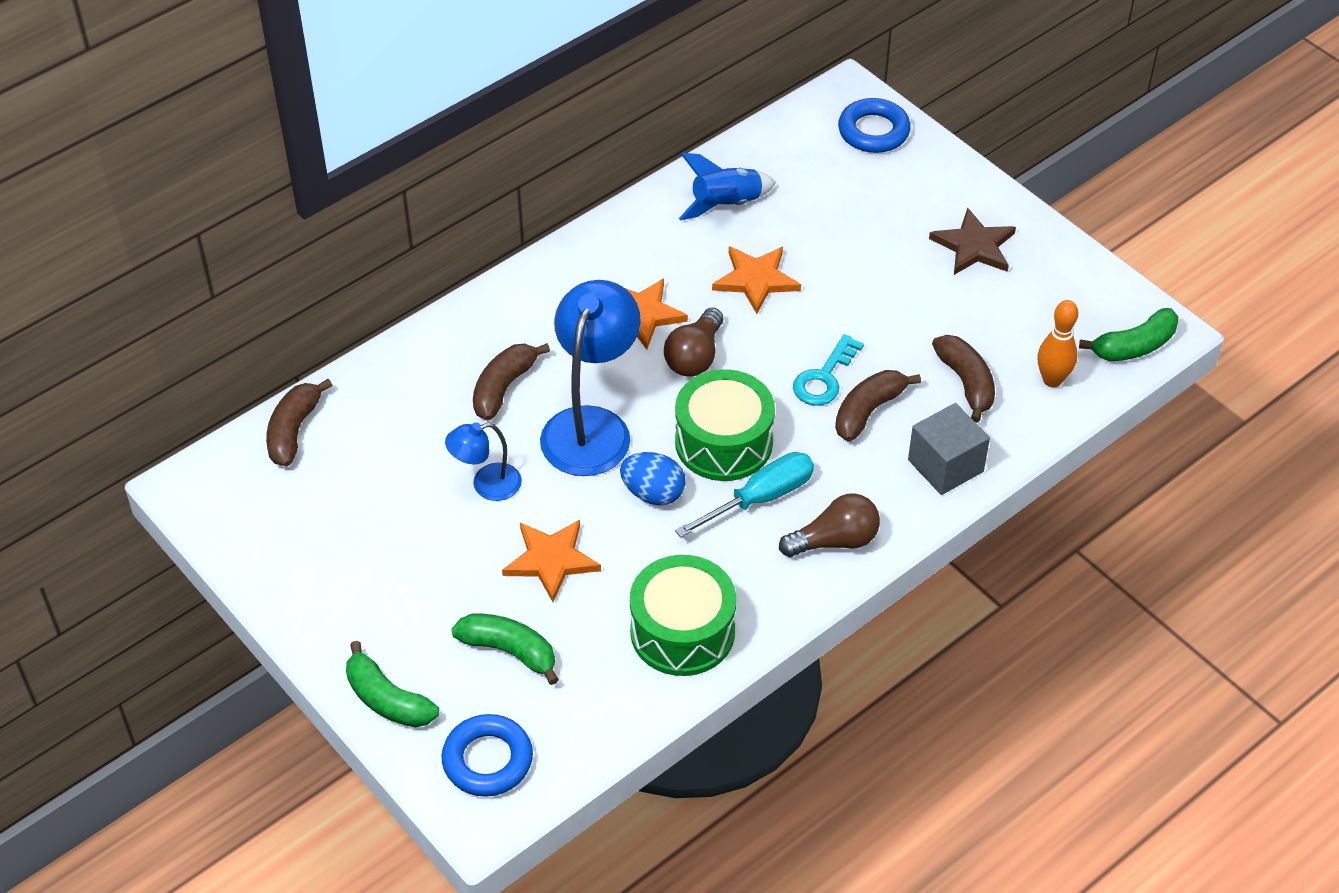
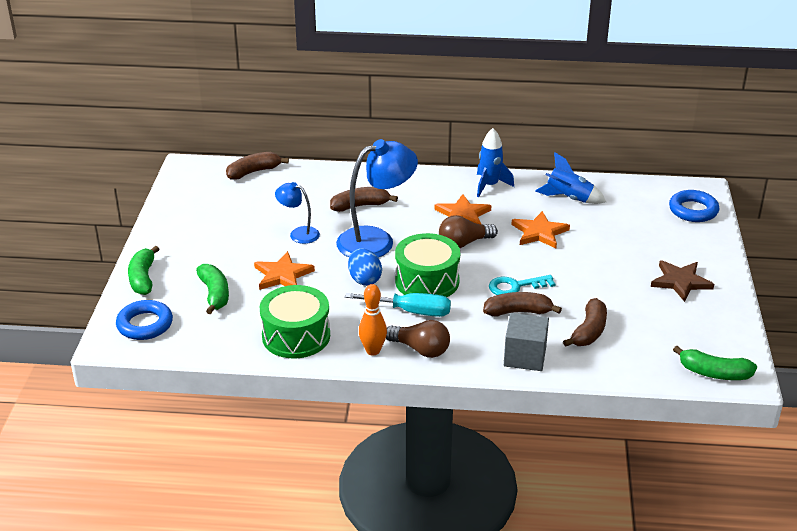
camera: 45 degrees right, 15 degrees down
(615, 247) = (489, 185): none -> blue rocket
(1052, 380) = (641, 358): orange bowling pin -> orange bowling pin (373, 351)

